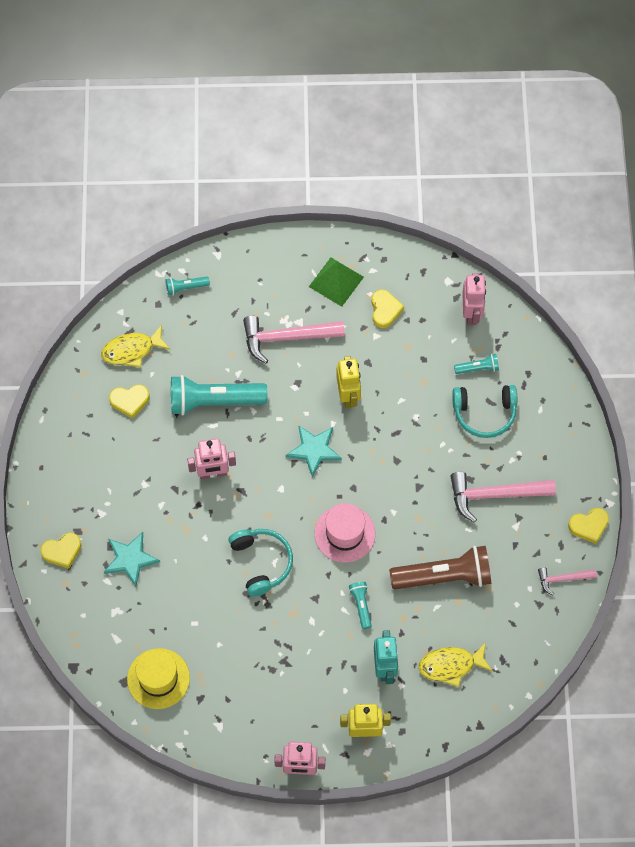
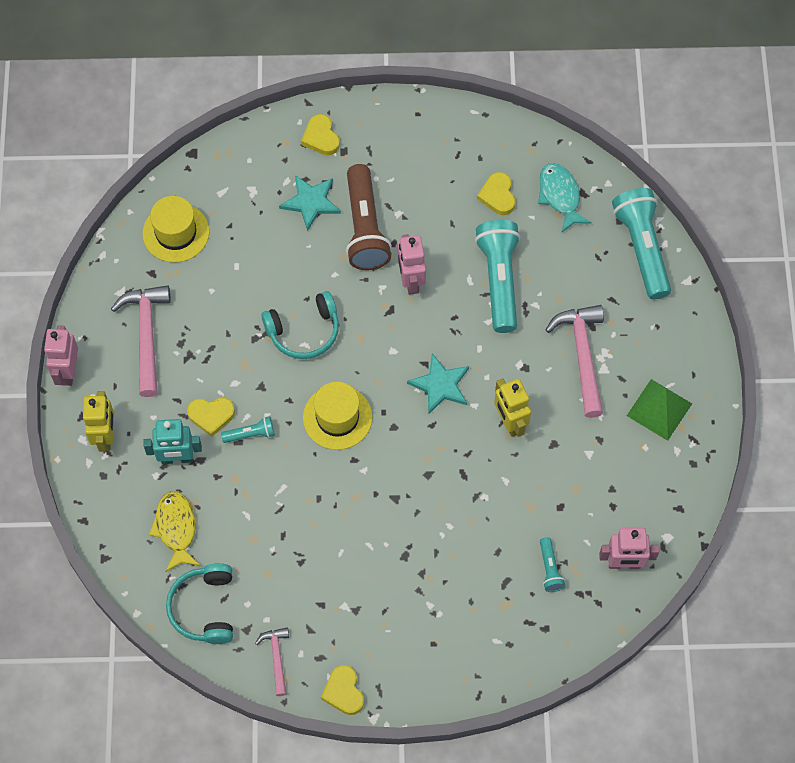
camera: 90 degrees right, 0 degrees up
(132, 350) = (560, 196): yellow fish -> turquoise fish
(185, 287) = (642, 248): turquoise flashlight -> turquoise flashlight, size x2.17
(344, 533) = (337, 417): pink hat -> yellow hat
(348, 396) = (509, 422): yellow robot -> yellow robot turned 75 degrees clockwise
(385, 310) = (624, 464): yellow heart -> yellow heart (211, 416)
(444, 576) = (283, 524): brown flashlight -> brown flashlight (364, 228)
(484, 413) = (490, 575): turquoise headphones -> turquoise headphones (204, 608)
(494, 495) = (384, 583): pink hammer -> pink hammer (146, 335)

